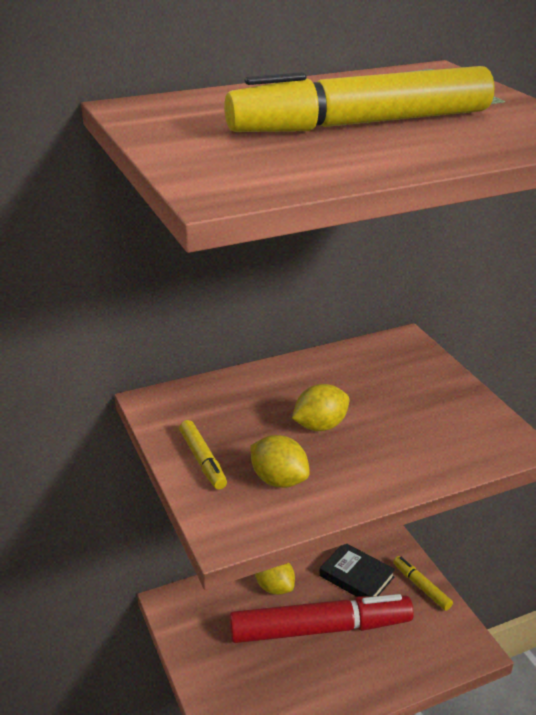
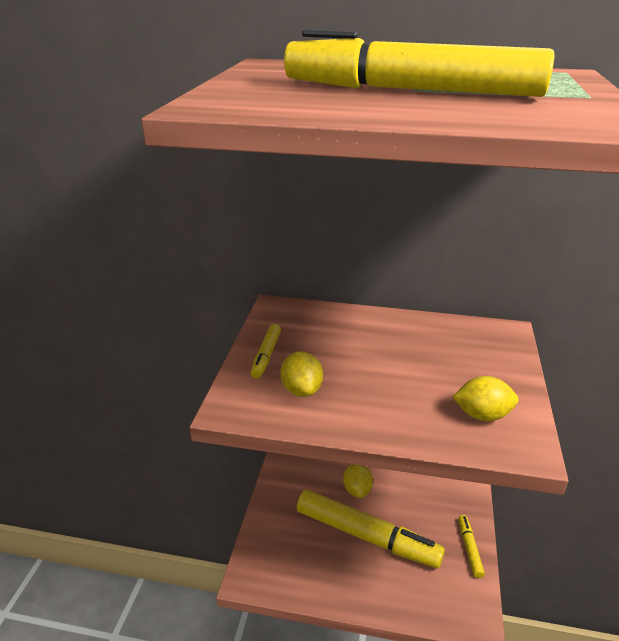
camera: 35 degrees right, 0 degrees up
(320, 426) = (371, 366): yellow lemon -> yellow lemon (482, 415)
(320, 629) = (366, 536): red marker -> yellow marker
(356, 576) = (423, 514): black book -> none

